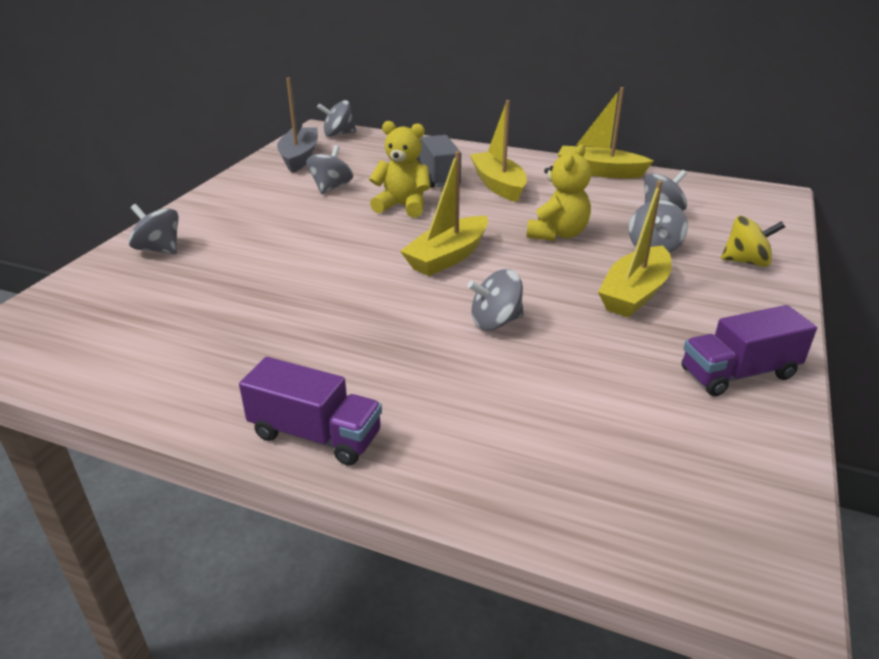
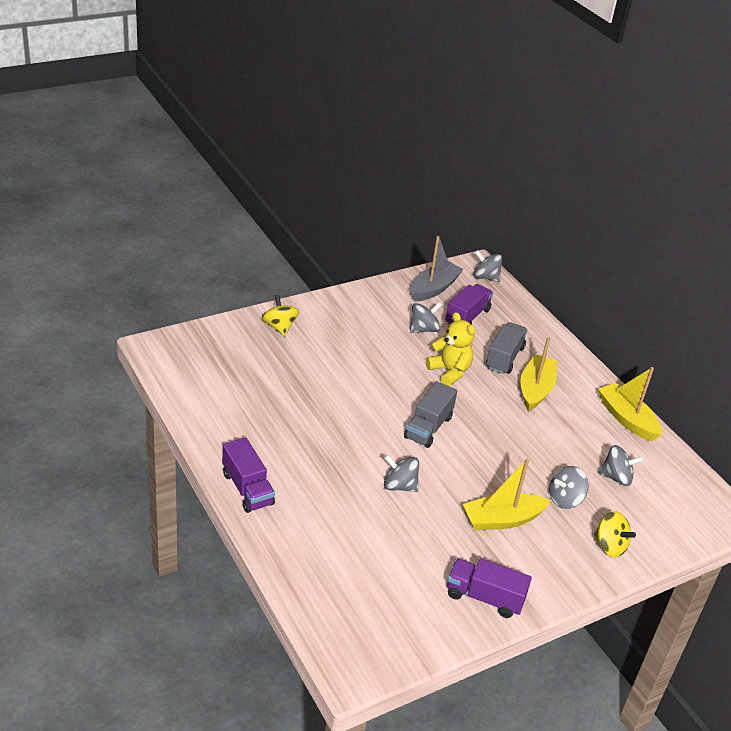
camera: 35 degrees right, 5 degrees up
(159, 249) = (279, 327): grey spinning top -> yellow spinning top
(361, 163) = (467, 317): none -> purple truck
(448, 257) = (428, 427): yellow boat -> grey truck
(557, 234) = (518, 451): yellow teddy bear -> none

